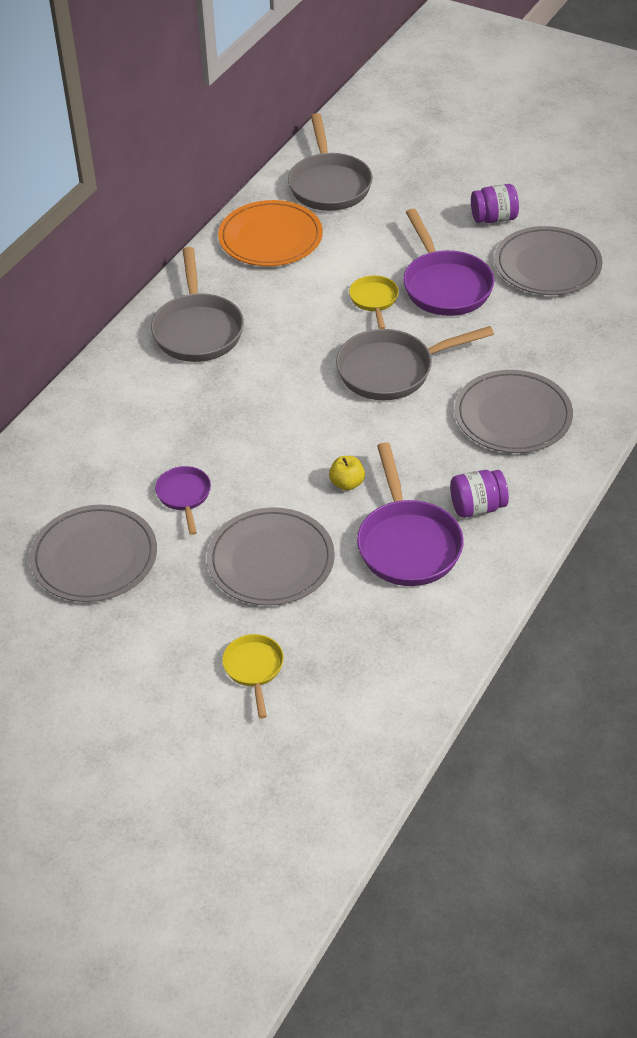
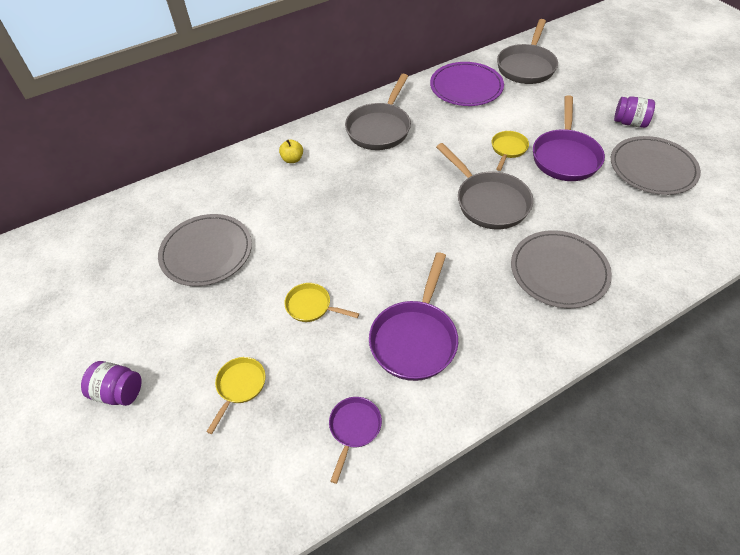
camera: 30 degrees right, 5 degrees up
(184, 496) = (291, 234): purple pan -> purple pan (354, 429)
(270, 238) = (466, 87): orange plate -> purple plate
(271, 560) = (311, 306): grey plate -> yellow pan
(347, 483) = (403, 271): yellow apple -> yellow apple (292, 159)
(391, 370) = (489, 202): grey pan -> grey pan turned 135 degrees counterclockwise
(477, 507) = (486, 333): purple jar -> purple jar (119, 392)

